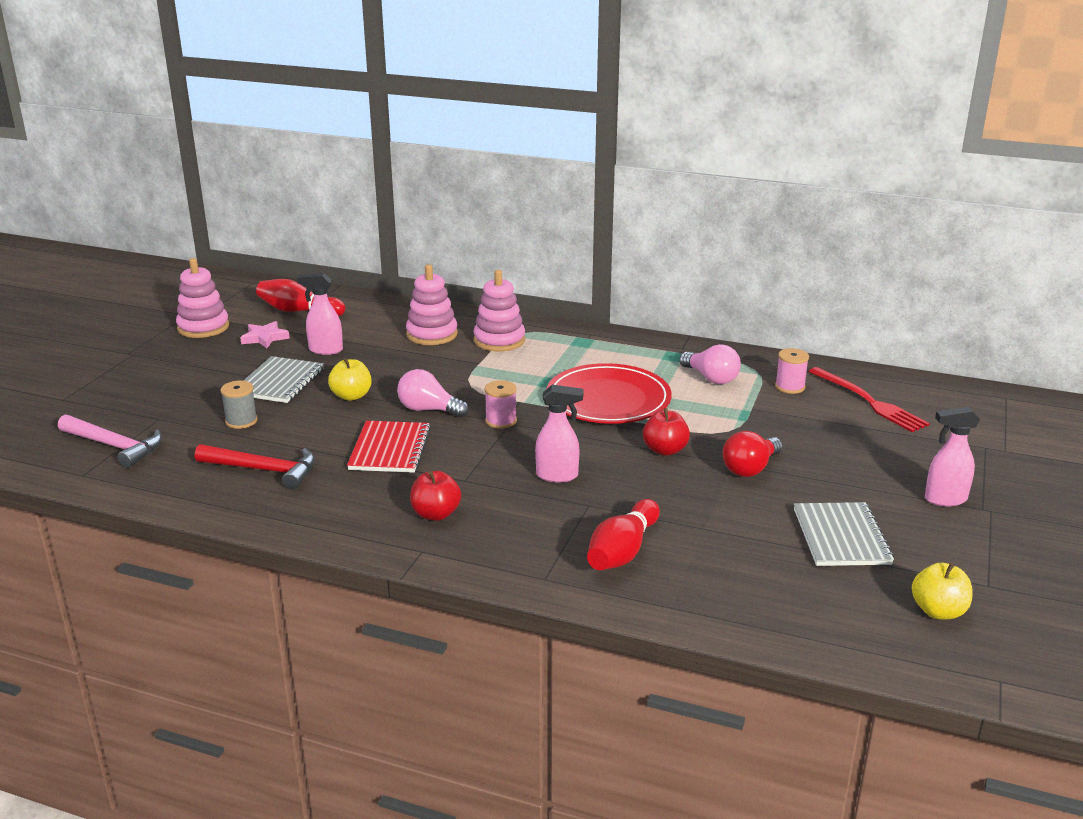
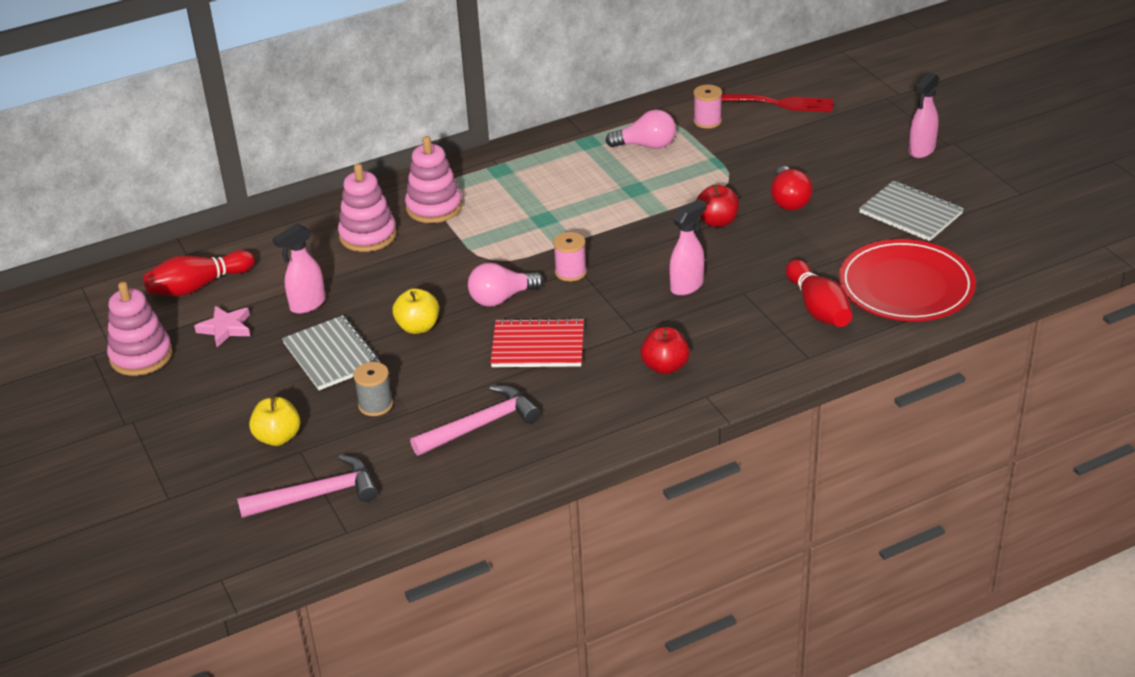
camera: 45 degrees left, 10 degrees up
(263, 470) = (480, 425): red hammer -> pink hammer
(390, 449) = (538, 346): red notebook -> red notebook turned 45 degrees counterclockwise
(608, 399) = (610, 207): red plate -> red plate (906, 286)
(938, 611) = (1023, 226): yellow apple -> yellow apple (278, 437)

